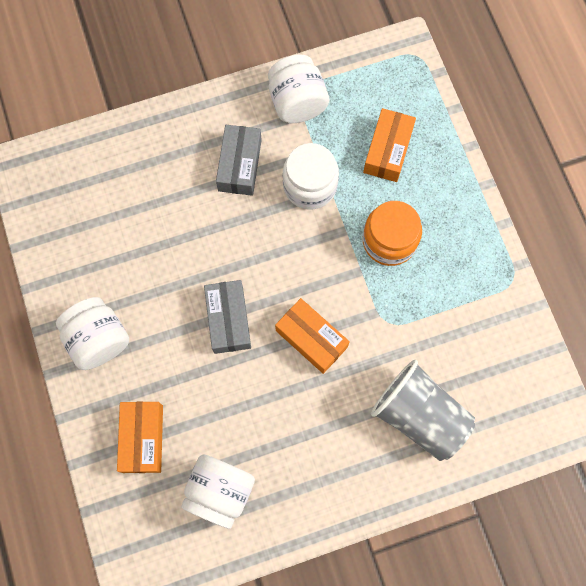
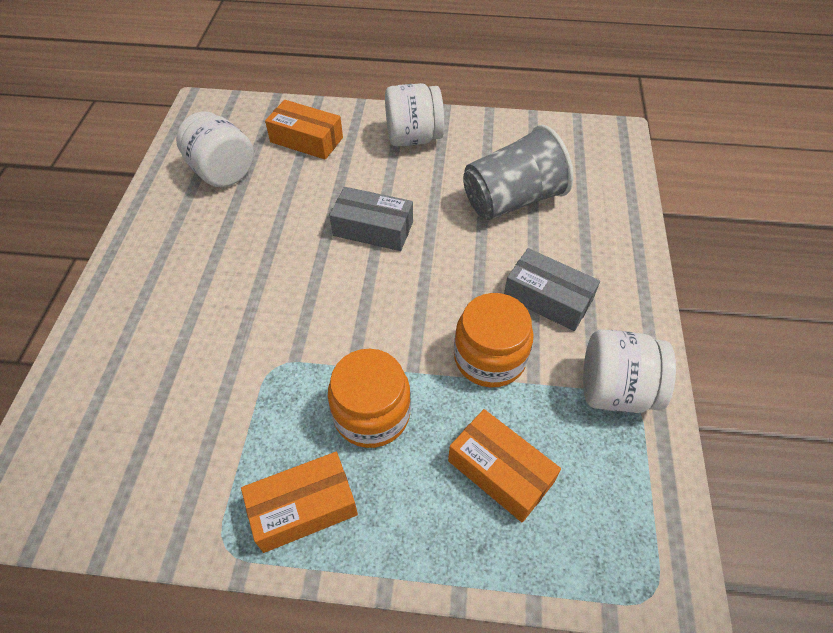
camera: 115 degrees right, 20 degrees down
(310, 185) = (489, 357): white jar -> orange jar
(311, 339) = (307, 288): orange box -> orange box (303, 507)
(419, 415) = (155, 351): grey cup -> grey cup (512, 200)

